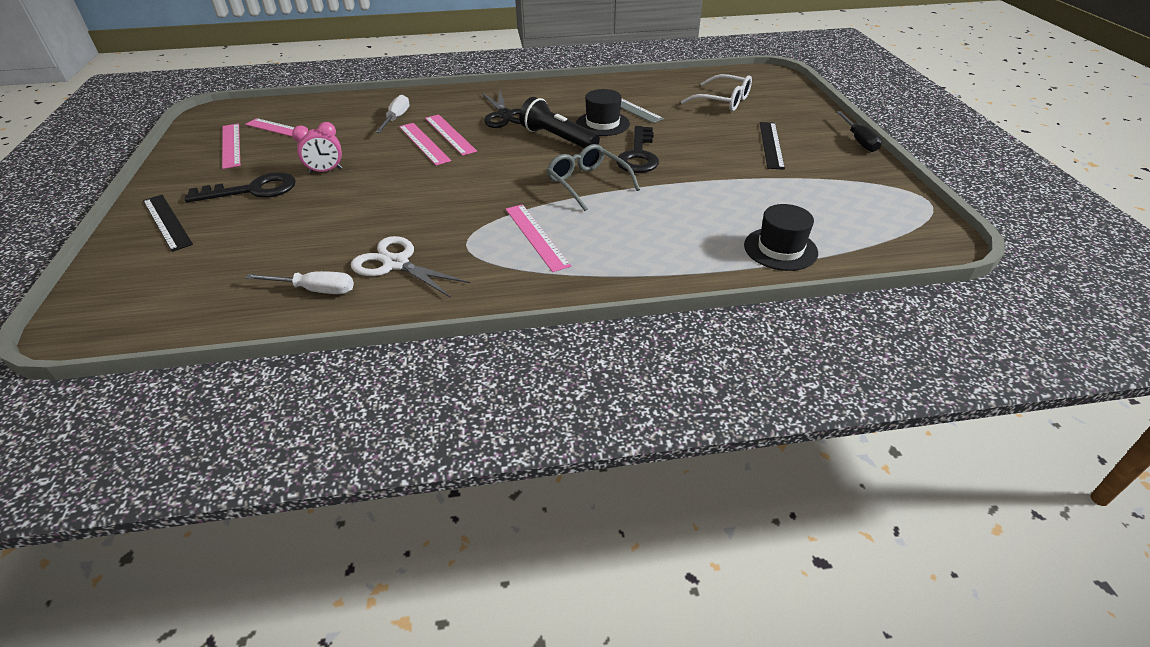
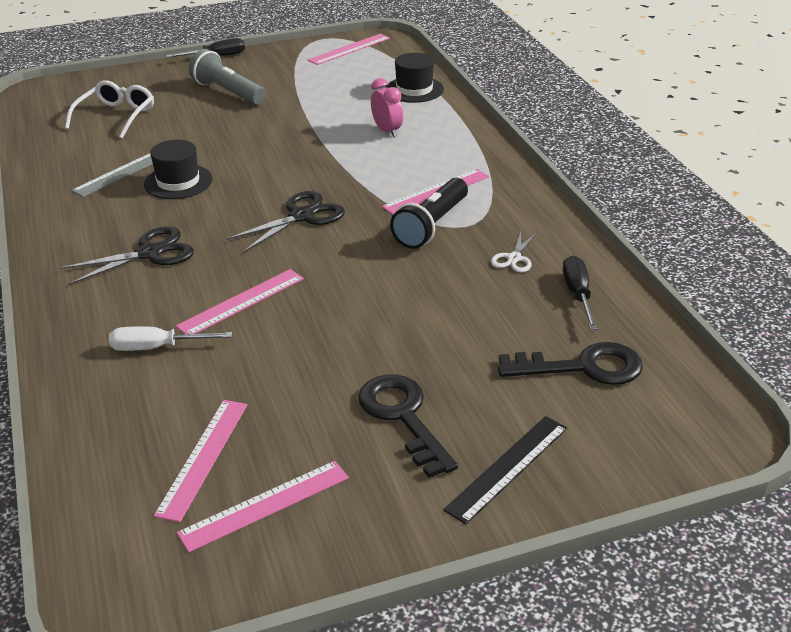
camera: 100 degrees left, 5 degrees down
(315, 290) = (578, 295): white screwdriver -> black screwdriver
(325, 171) = (335, 366): pink clock -> pink clock (387, 131)
(396, 264) = (514, 258): white scissors -> white scissors, size x0.58
(449, 134) = (212, 287): pink ruler -> pink ruler (349, 49)
(525, 169) = (301, 216): none -> black scissors
(558, 138) = (221, 206): black flashlight -> black flashlight (431, 225)
(588, 184) = (328, 176): grey glasses -> none
(638, 155) = (259, 155): black key -> black key (583, 367)
(771, 145) = (228, 92): black ruler -> grey flashlight

